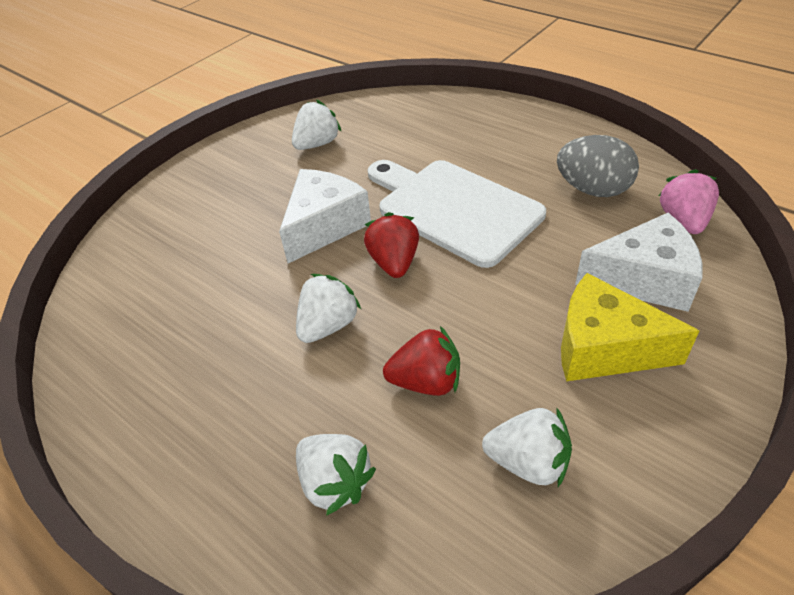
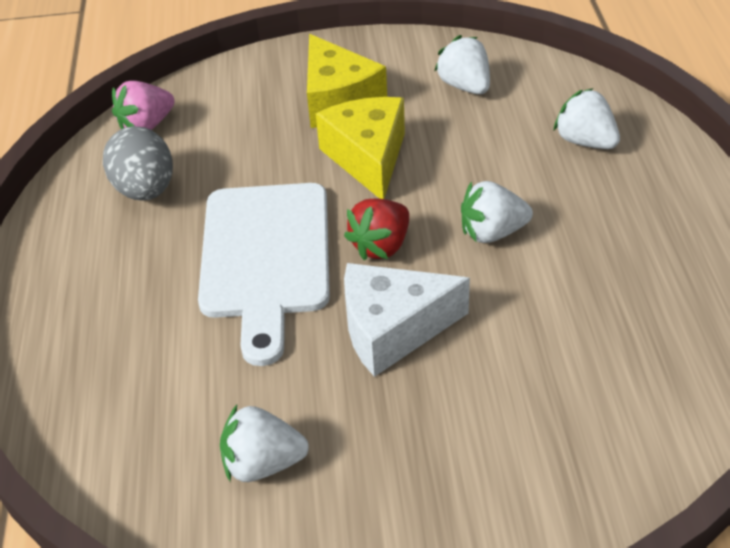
camera: 135 degrees left, 0 degrees up
(335, 483) = (585, 141): white strawberry -> white strawberry turned 45 degrees counterclockwise
(426, 382) = (468, 153): red strawberry -> none
(497, 315) = (368, 157): none -> yellow cheese
(644, 279) = (245, 114): white cheese -> none

